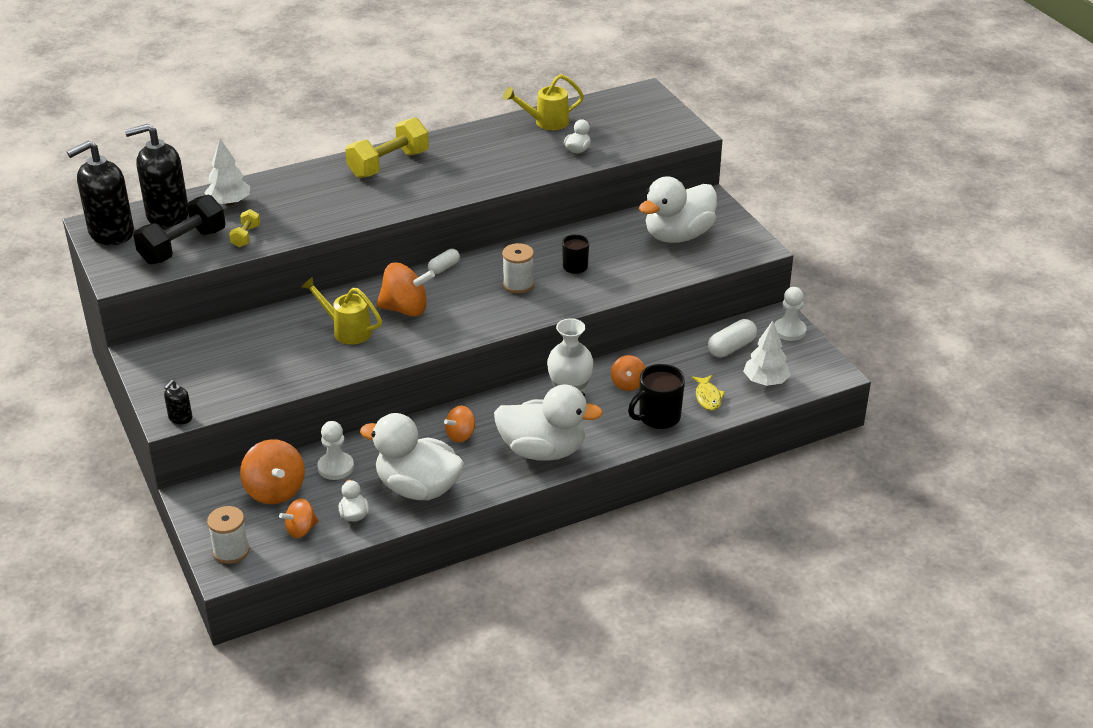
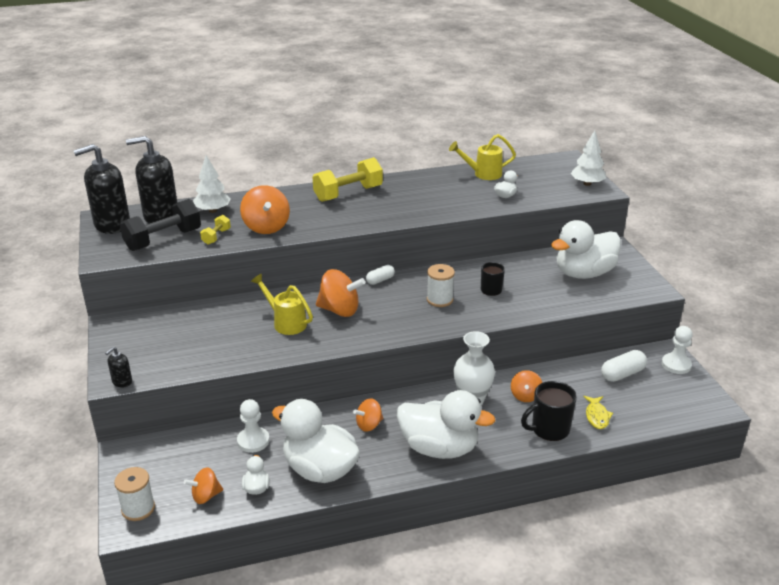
camera: 10 degrees right, 5 degrees down
(275, 491) = (195, 456): orange spinning top -> orange spinning top (266, 227)
(765, 381) = (651, 407): white tree -> white tree (587, 184)

